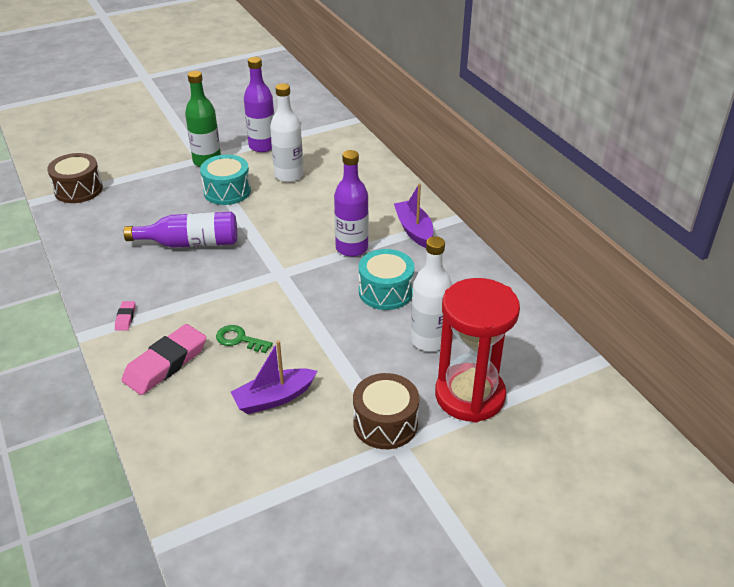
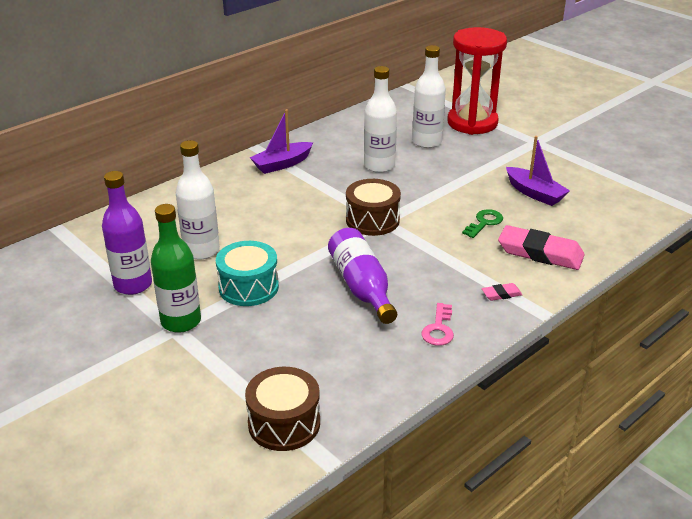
camera: 105 degrees left, 5 degrees down
(111, 271) = (439, 329): none -> pink key
(239, 339) = (484, 223): green key -> green key turned 150 degrees counterclockwise
(351, 248) = (325, 190): purple bottle -> none
(385, 291) = (379, 166): turquoise drum -> white bottle
(385, 423) = (521, 148): brown drum -> brown drum (372, 220)

